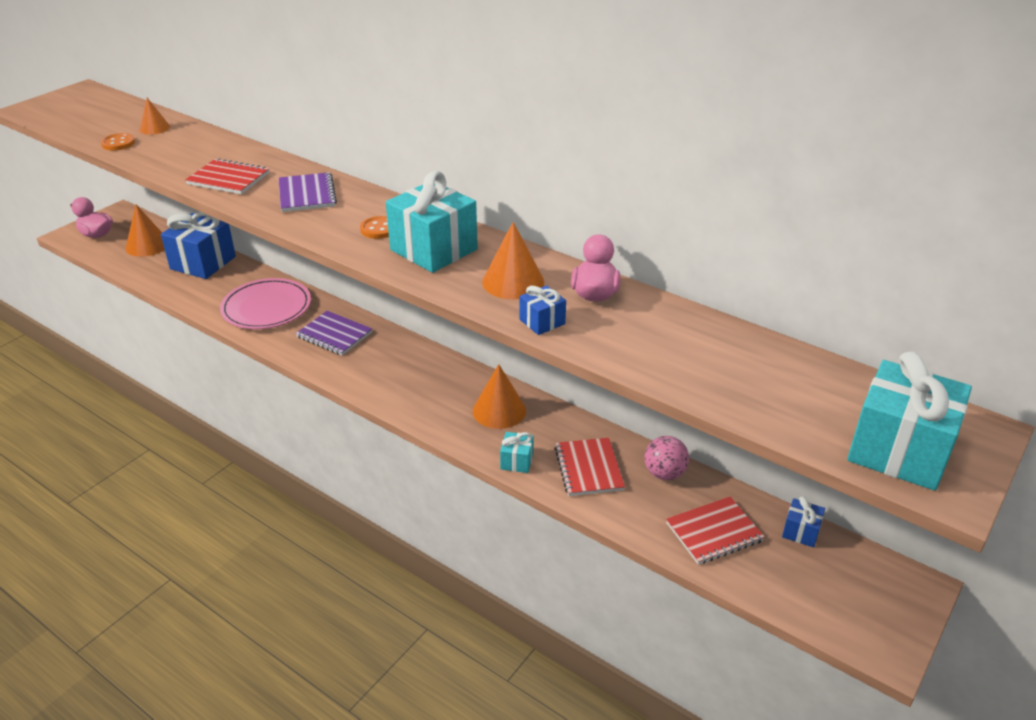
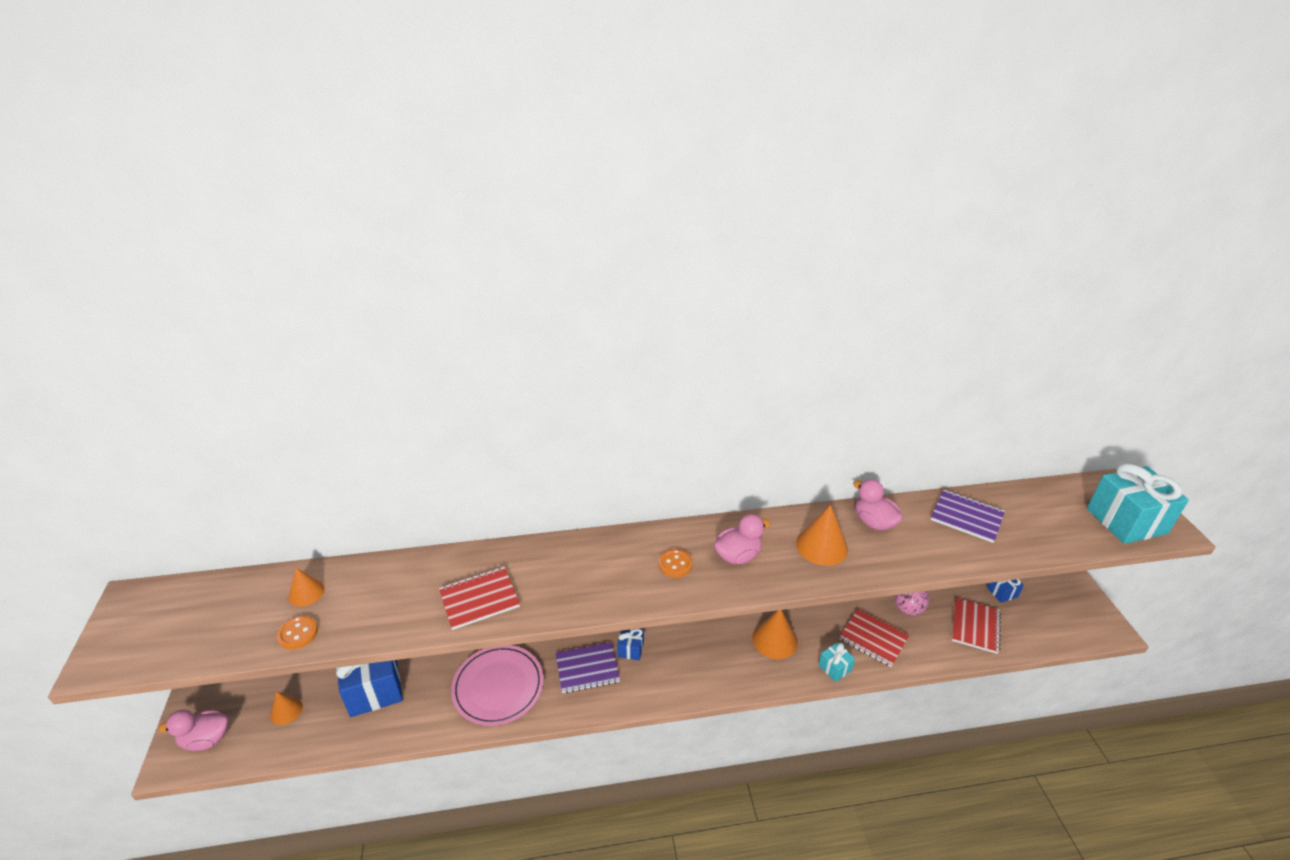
camera: 45 degrees left, 0 degrees up
(147, 245) = (286, 710): orange cone -> orange cone, size x0.62
(307, 194) = (570, 570): purple notebook -> purple notebook (966, 517)
(433, 250) = (738, 555): turquoise gift -> pink duck
(542, 322) = (884, 564): blue gift -> blue gift (630, 649)

